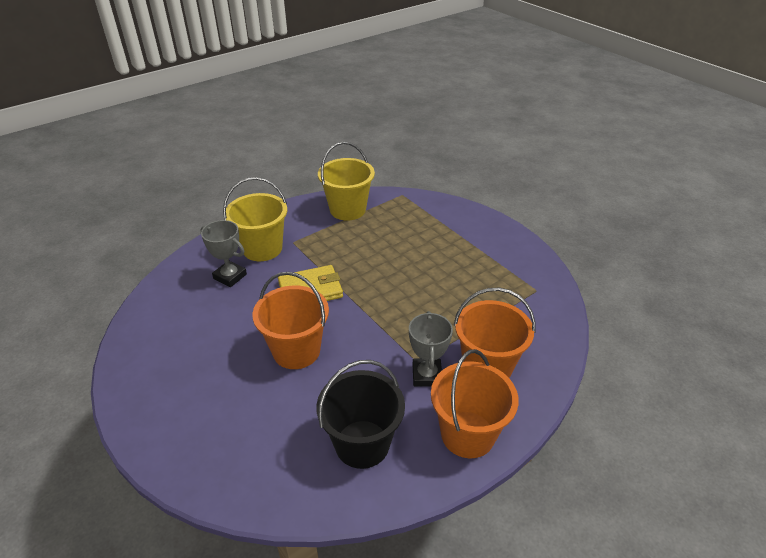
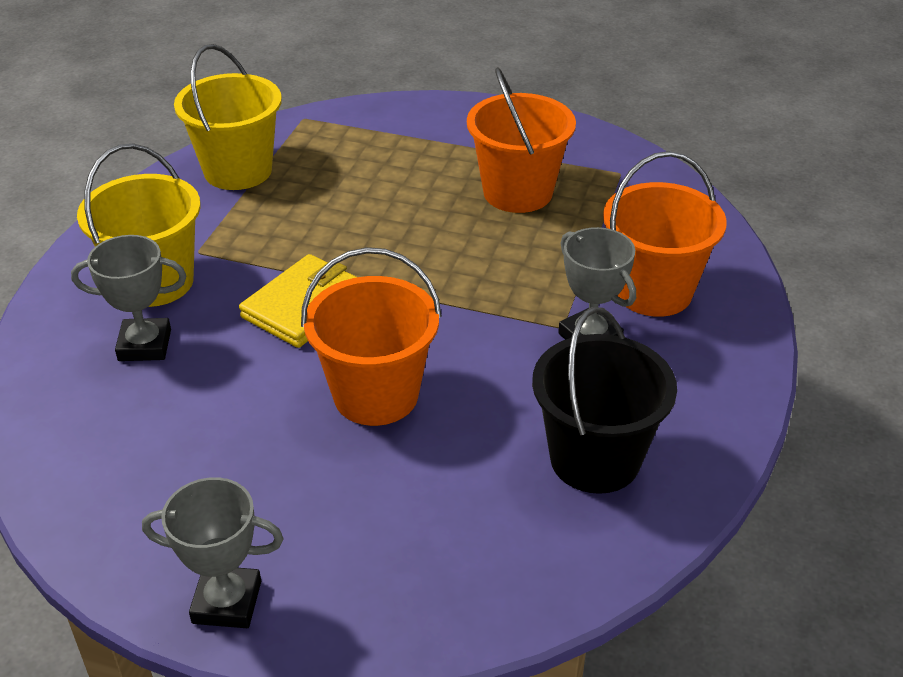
camera: 35 degrees left, 0 degrees up
(142, 415) = (227, 602): none -> grey trophy
(467, 434) = (709, 379): orange bucket -> orange bucket (517, 192)

